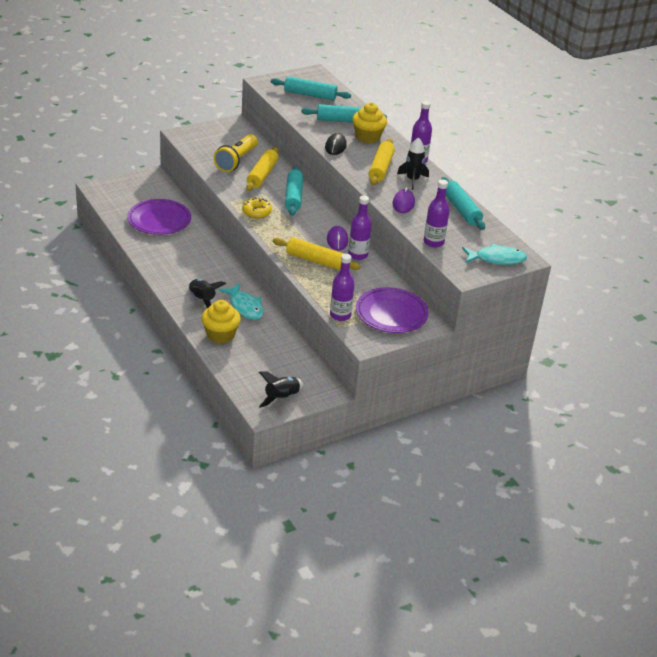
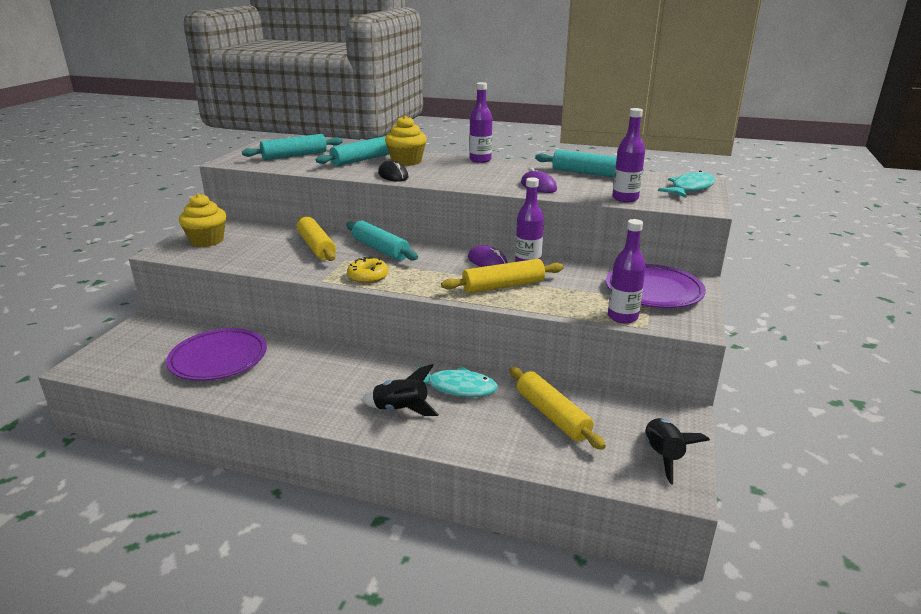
camera: 40 degrees left, 10 degrees down
(220, 335) = (484, 434): yellow cupcake -> yellow cupcake (207, 241)
(236, 161) = (268, 247): yellow flashlight -> none
(381, 168) = (465, 174): yellow rolling pin -> yellow rolling pin (552, 415)
(412, 180) = (507, 171): black rocket -> none

